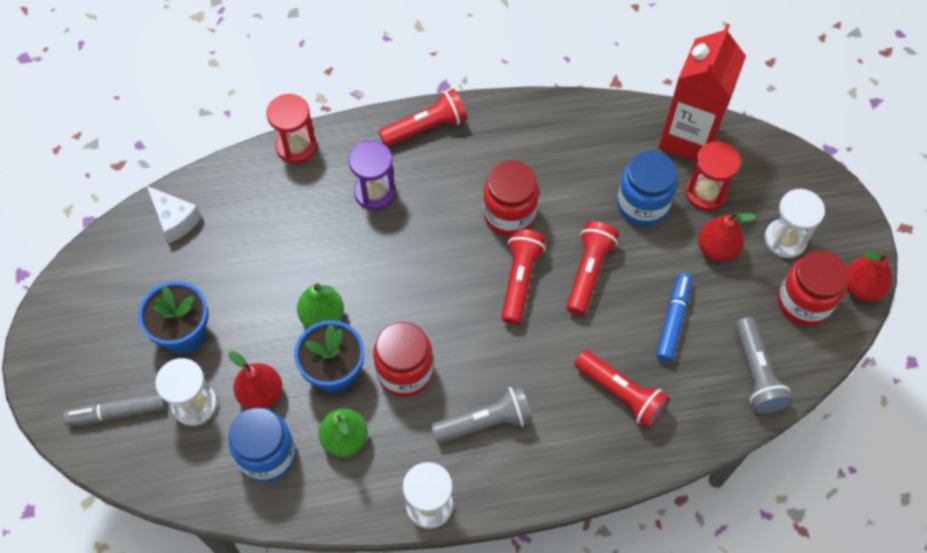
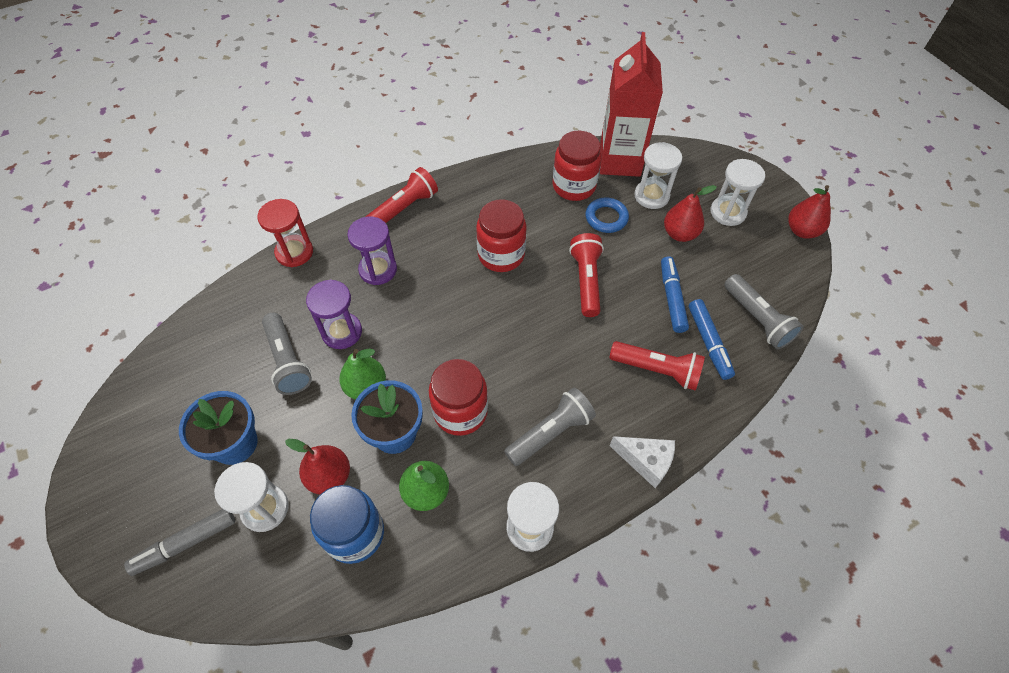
camera: 20 degrees left, 5 degrees down
(175, 220) = (197, 344): white cheese -> white cheese (646, 461)
(255, 265) = (287, 361): none -> grey flashlight
(317, 251) = (342, 332): none -> purple hourglass
(520, 280) = (531, 304): red flashlight -> none
(642, 205) = (606, 218): blue jar -> blue ring
(690, 382) = (708, 342): none -> blue marker
(706, 193) = (651, 196): red hourglass -> white hourglass
(803, 302) = (765, 254): red jar -> red jar (574, 186)

